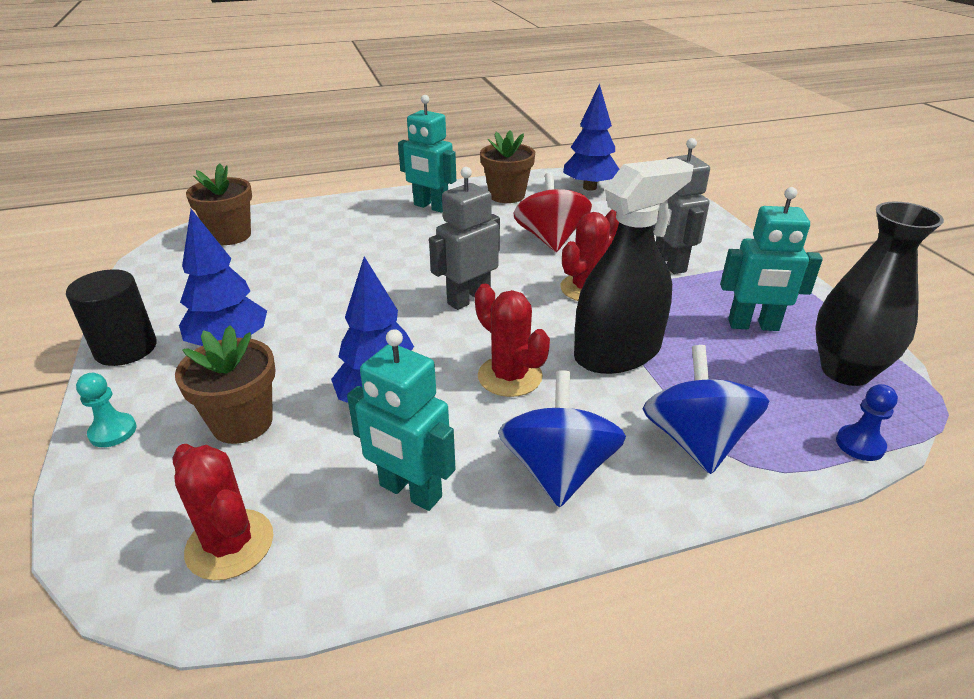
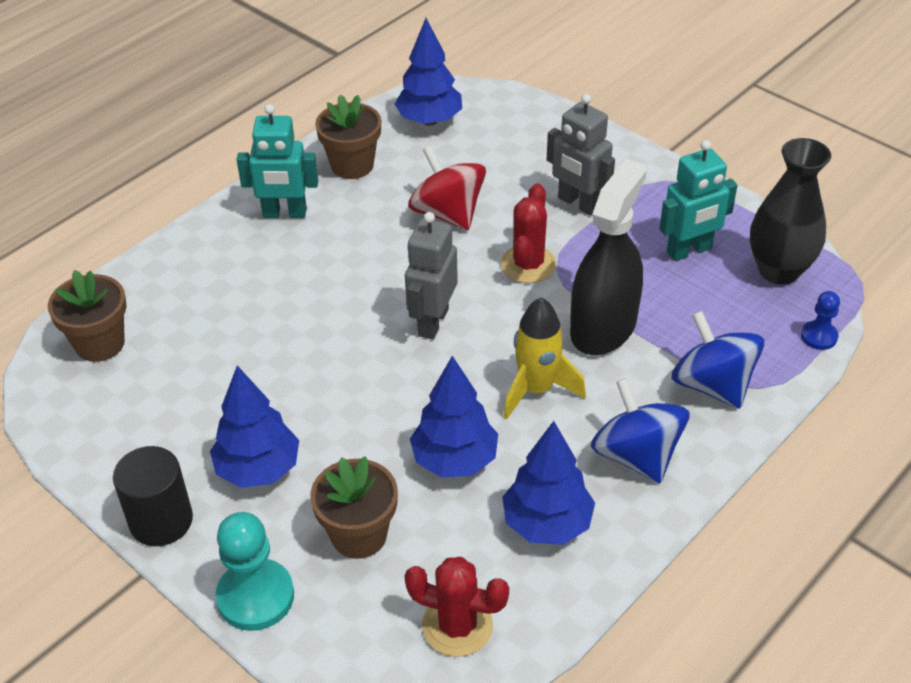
camera: 30 degrees left, 10 degrees up
(113, 431) = (255, 596): turquoise pawn -> turquoise pawn, size x1.82
(410, 492) = (547, 524): turquoise robot -> blue tree
(510, 376) = (536, 389): red cactus -> yellow rocket

